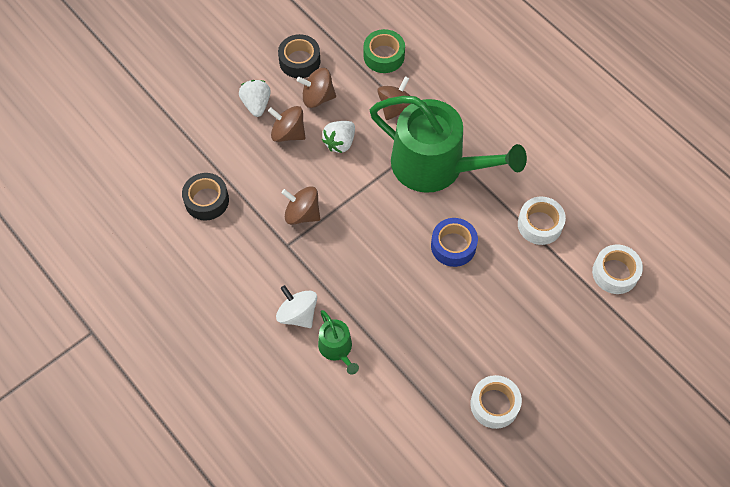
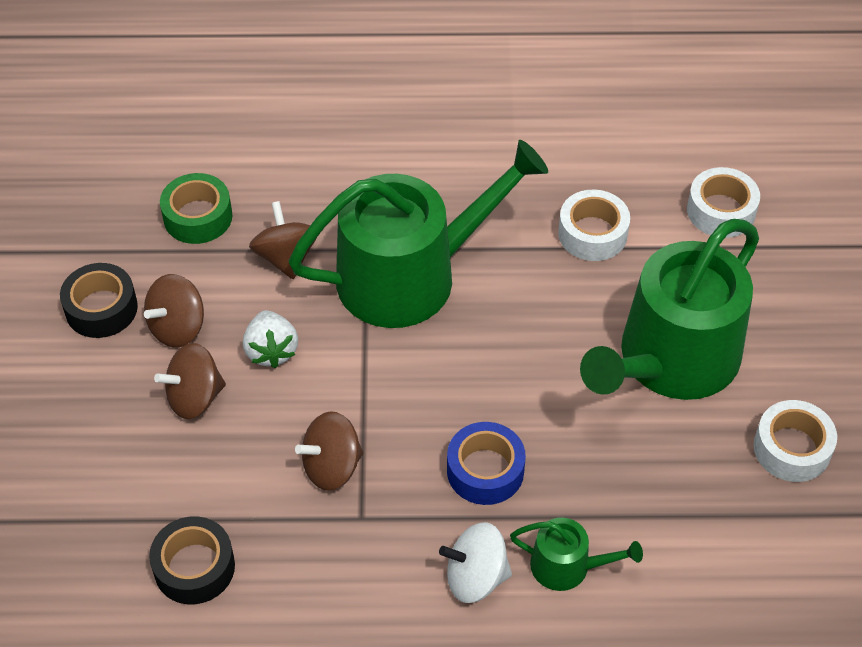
camera: 50 degrees left, 10 degrees down
(256, 104) = (110, 402): white strawberry -> none
(453, 246) = (539, 337): blue tape -> blue tape (485, 471)
(495, 313) = (670, 361): none -> green watering can

